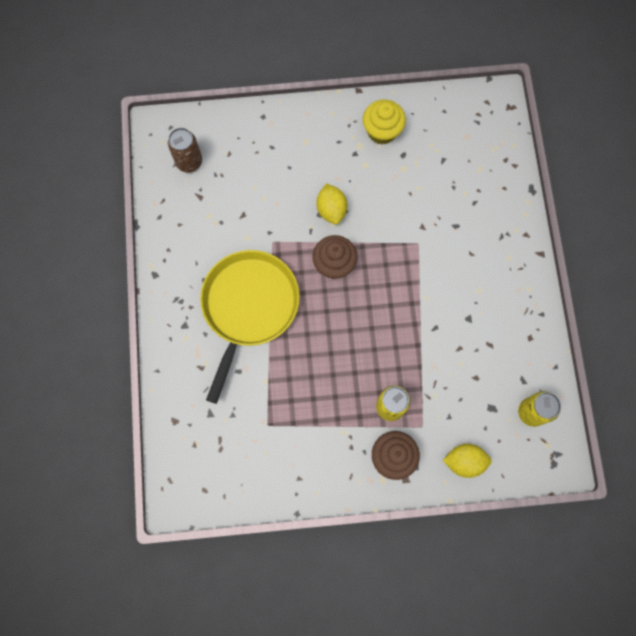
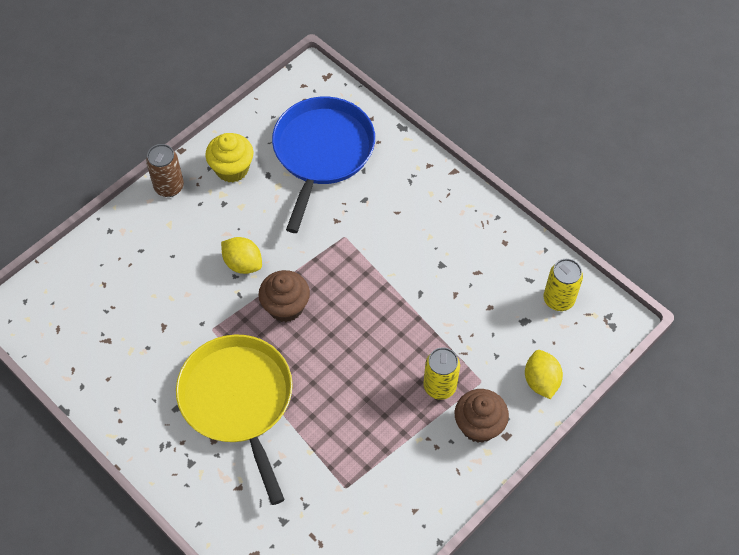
camera: 40 degrees left, 15 degrees down
(189, 162) = (70, 318): brown can -> brown can (169, 187)
(456, 166) = (322, 152): none -> blue pan
(464, 461) = (541, 381): yellow lemon -> yellow lemon turned 60 degrees counterclockwise

